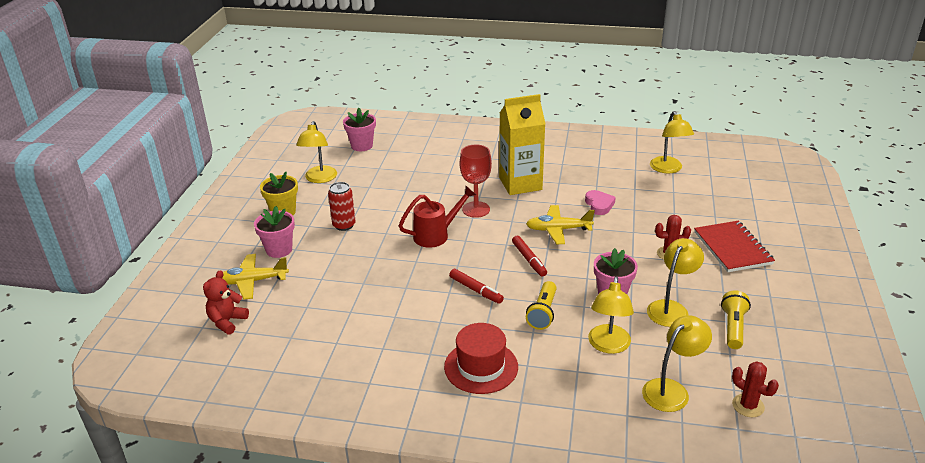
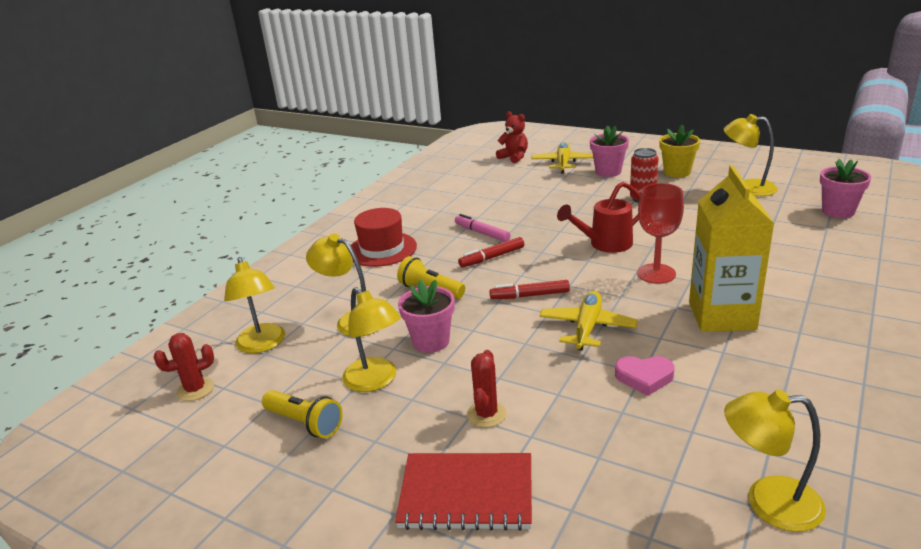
camera: 110 degrees right, 5 degrees down
(430, 306) = (482, 233): none -> pink marker
(436, 235) = (605, 244): red watering can -> red watering can turned 75 degrees clockwise

